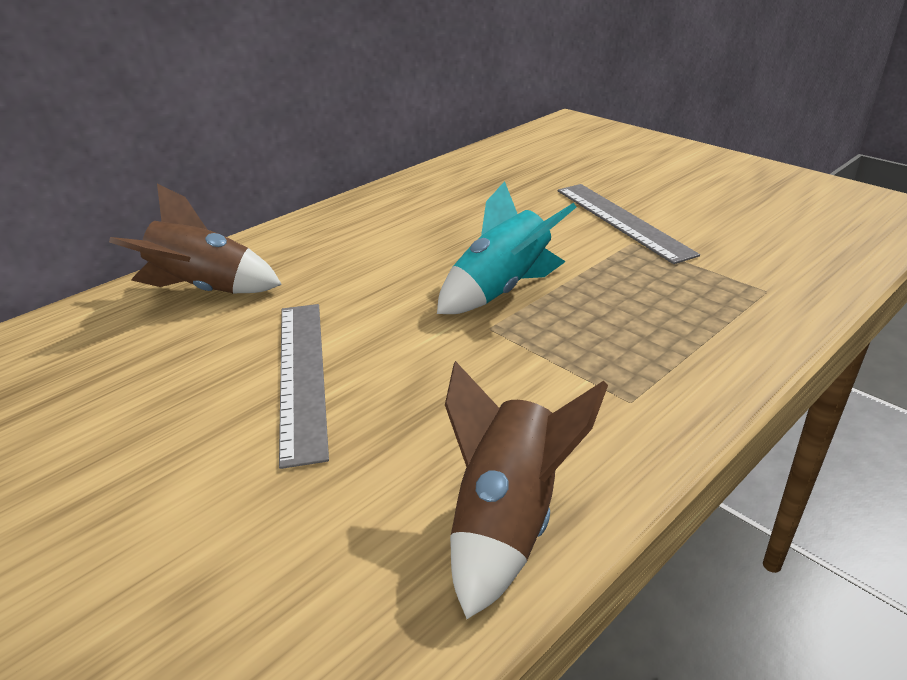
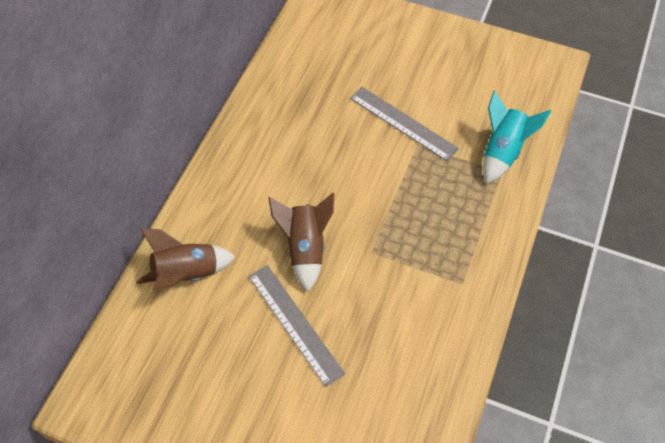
camera: 25 degrees left, 25 degrees up
(501, 290) = (363, 216): turquoise rocket -> turquoise rocket (502, 151)
(507, 521) = (439, 376): brown rocket -> brown rocket (305, 248)

